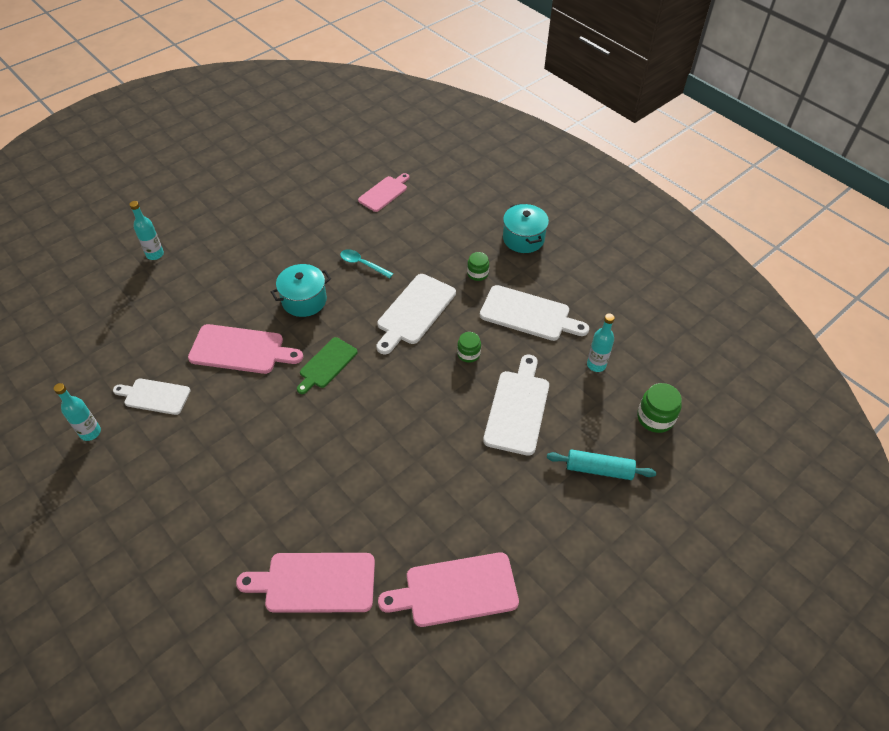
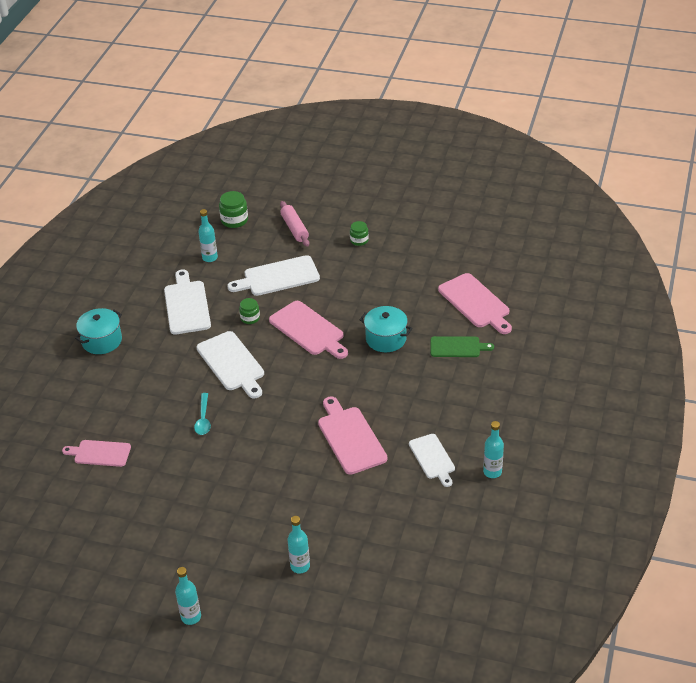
camera: 120 degrees left, 10 degrees down
(183, 184) = (191, 617): none -> turquoise bottle
(304, 300) = (271, 431): turquoise pot -> turquoise pot (386, 339)
(326, 364) = (322, 383): green cutting board -> green cutting board (457, 347)
(414, 311) = (232, 363): white cutting board -> white cutting board turned 60 degrees clockwise
(456, 590) = (424, 250): pink cutting board -> pink cutting board (308, 330)
(477, 273) = (163, 349): green jar -> green jar (359, 240)
(599, 469) = (294, 228): turquoise rolling pin -> pink rolling pin

